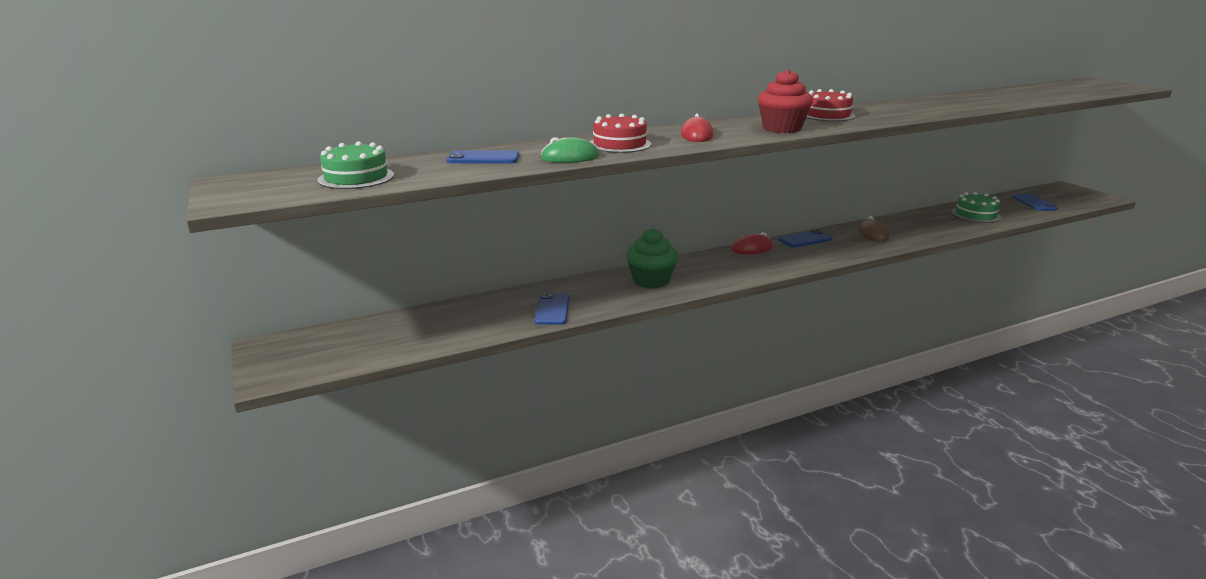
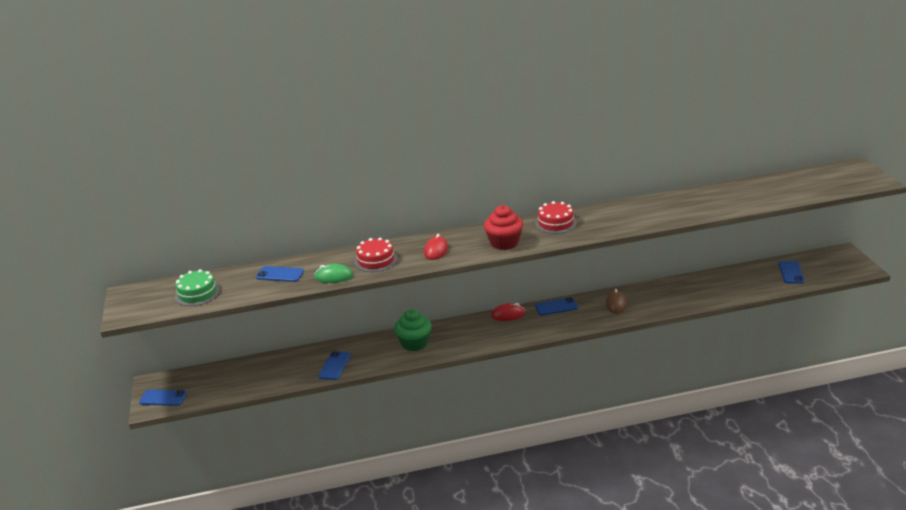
camera: 15 degrees right, 5 degrees up
(290, 364) = (163, 398): none -> blue phone
(975, 215) = (723, 285): green cake -> none

